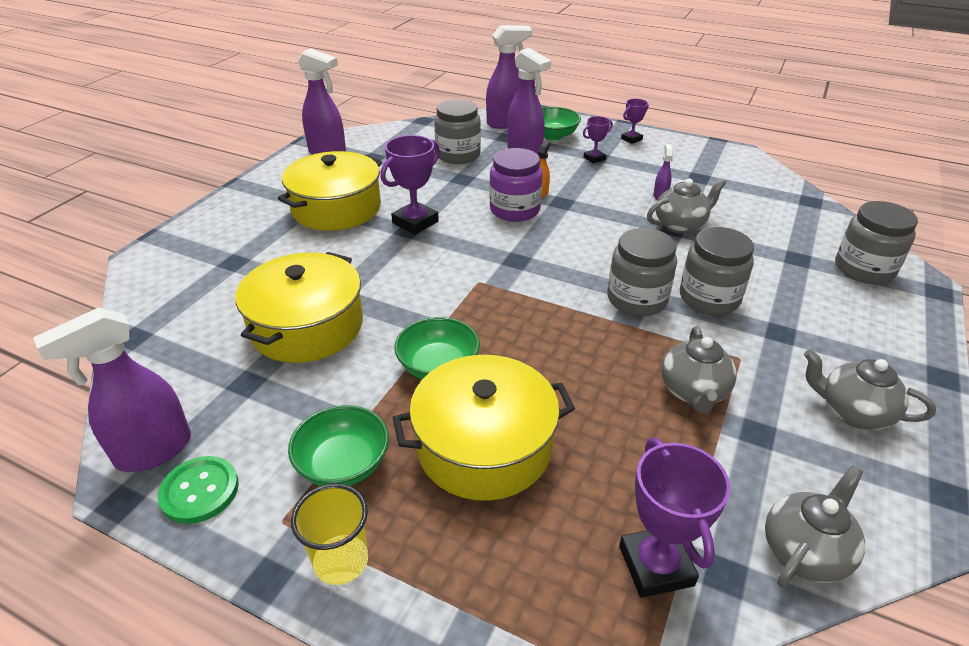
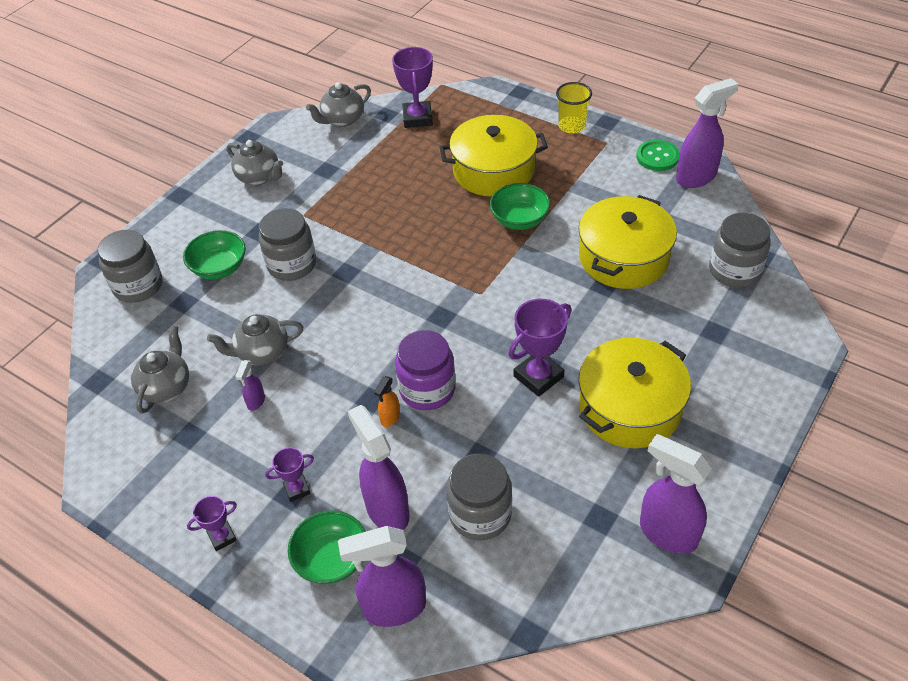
camera: 170 degrees left, 10 degrees up
(343, 464) = (577, 165): green bowl -> green bowl (219, 268)
(637, 299) = (351, 267): grey jar -> grey jar (734, 270)
(693, 392) = (350, 194): grey teapot -> grey teapot (166, 387)

